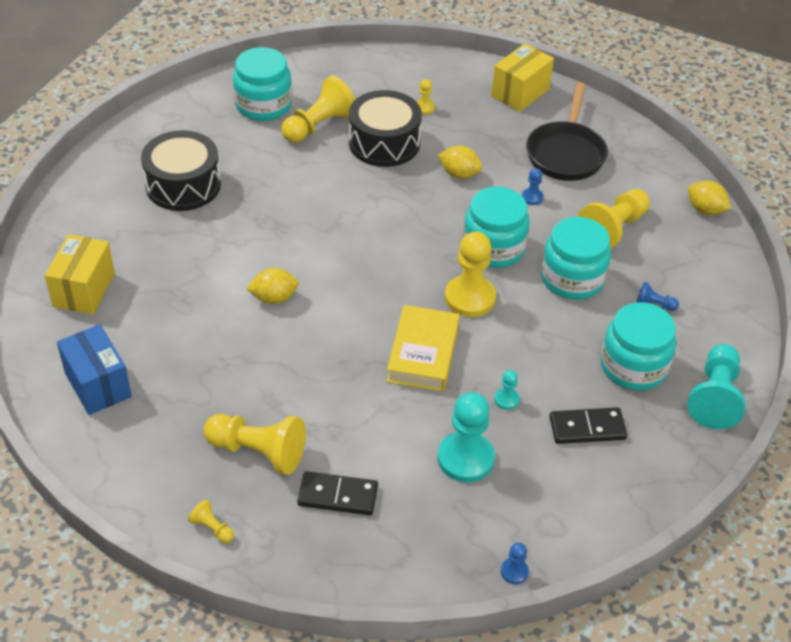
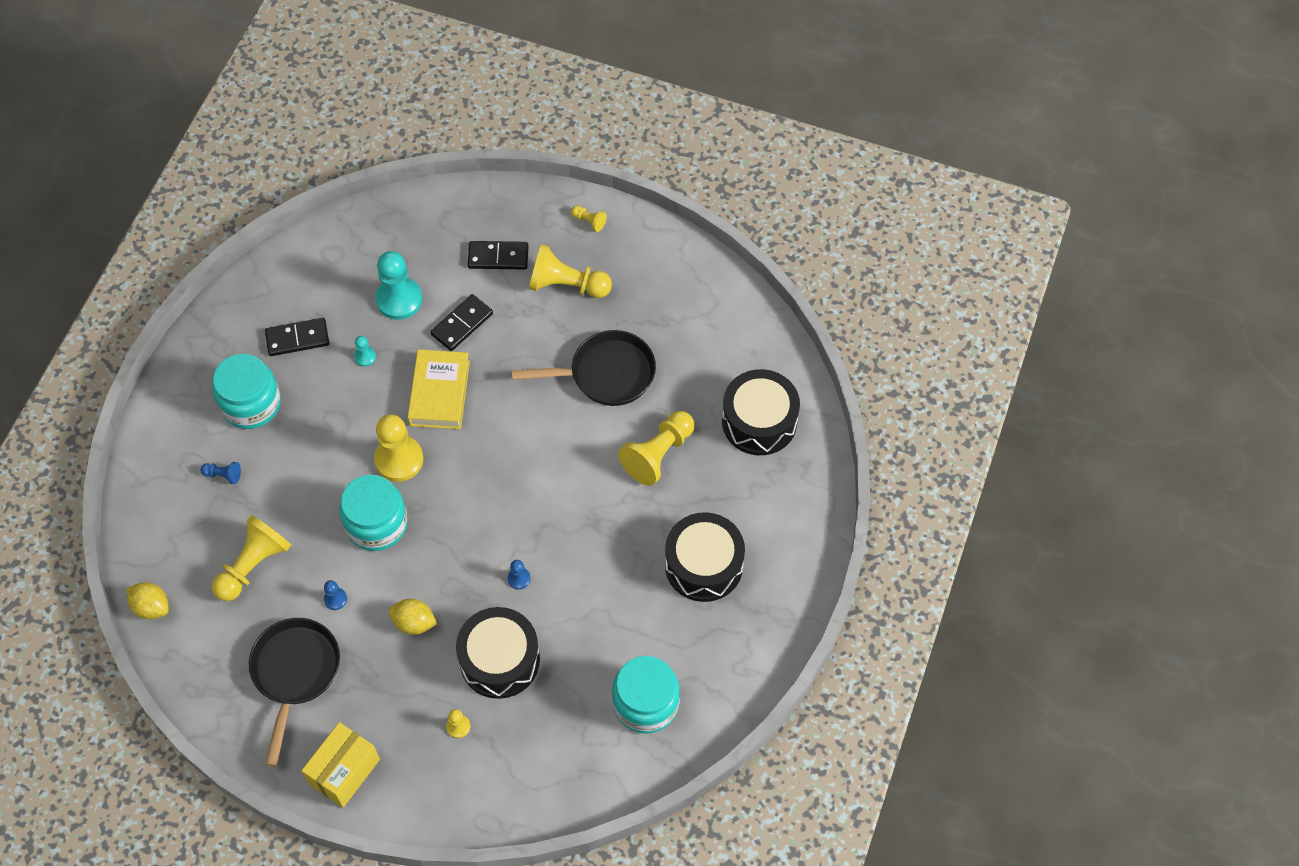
camera: 175 degrees right, 15 degrees up
(84, 290) = (759, 421): yellow box -> black drum
(98, 385) = (713, 327): blue box -> none
(234, 352) = (606, 374): none -> black pan
(274, 298) = (582, 435): yellow lemon -> none
(319, 126) = (576, 677): yellow pawn -> yellow pawn (658, 454)
(391, 422) = (462, 324): none -> black domino
(514, 571) = (361, 216): blue pawn -> blue pawn (519, 578)
(572, 279) = (299, 495): turquoise jar -> none
(714, 397) = (183, 381): turquoise pawn -> none

